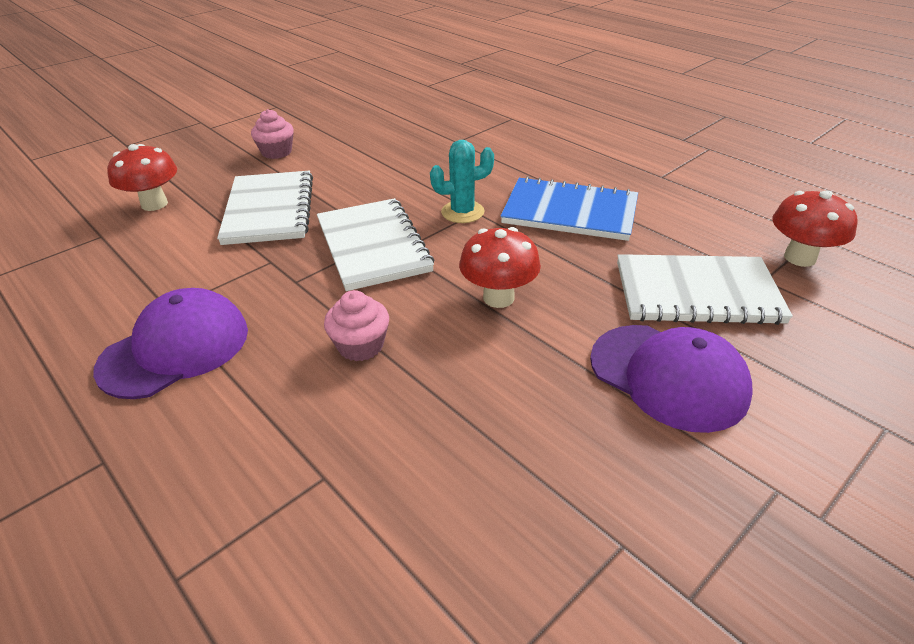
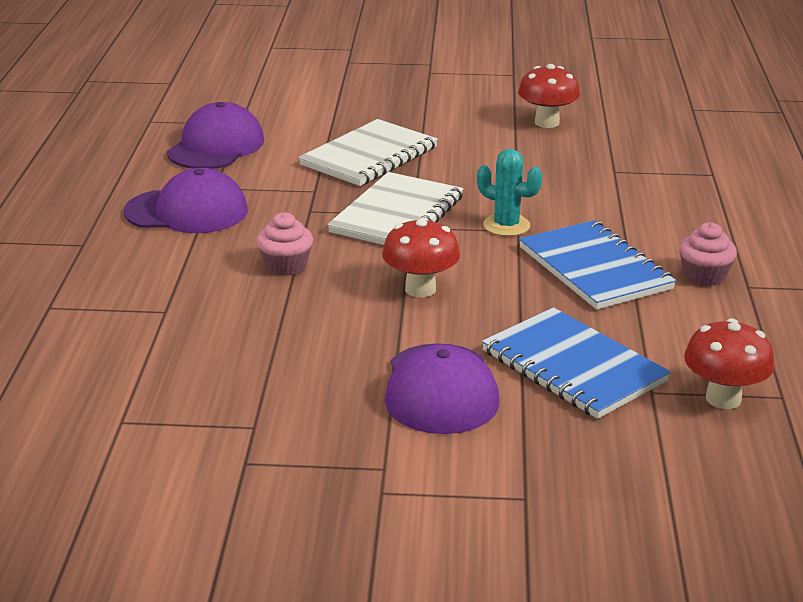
camera: 45 degrees right, 10 degrees down
(108, 268) = (216, 146): none -> purple cap
(154, 204) = (302, 117): red mushroom -> red mushroom (547, 123)
(276, 152) = (447, 115): pink cupcake -> pink cupcake (704, 276)
(696, 293) = (573, 366): white notebook -> blue notebook

